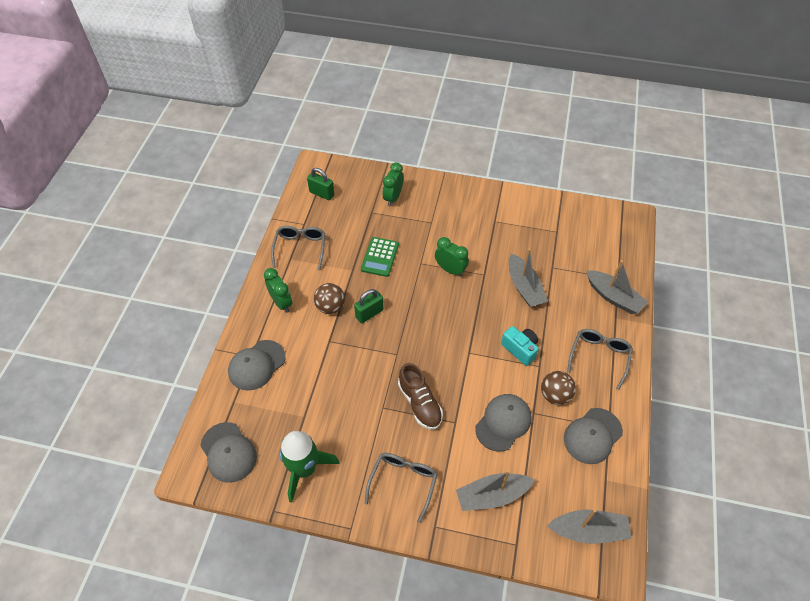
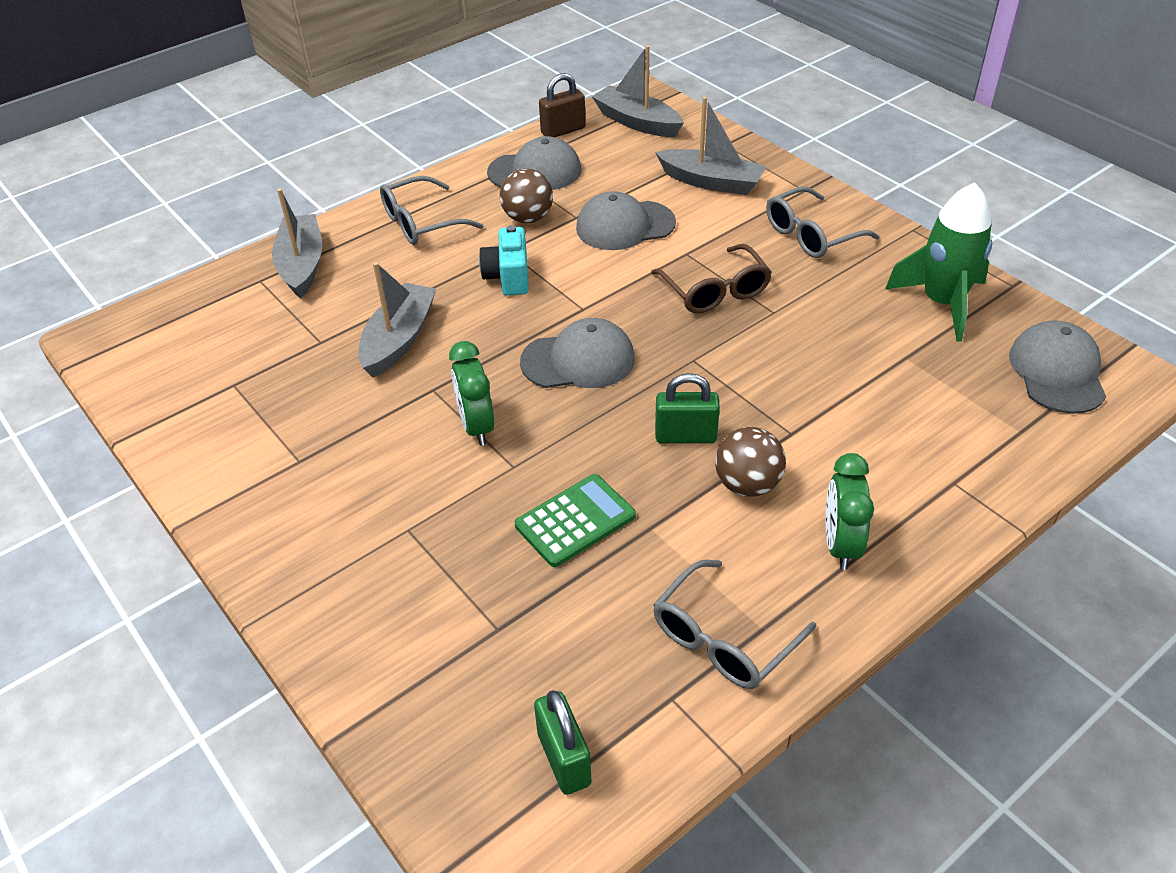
camera: 140 degrees left, 10 degrees down
(256, 365) = (951, 463): grey cap -> grey cap (578, 360)
(393, 198) = (419, 634): green clock -> none
(420, 403) = (715, 291): brown shoe -> brown glasses
(620, 487) = (563, 131): none -> brown padlock

